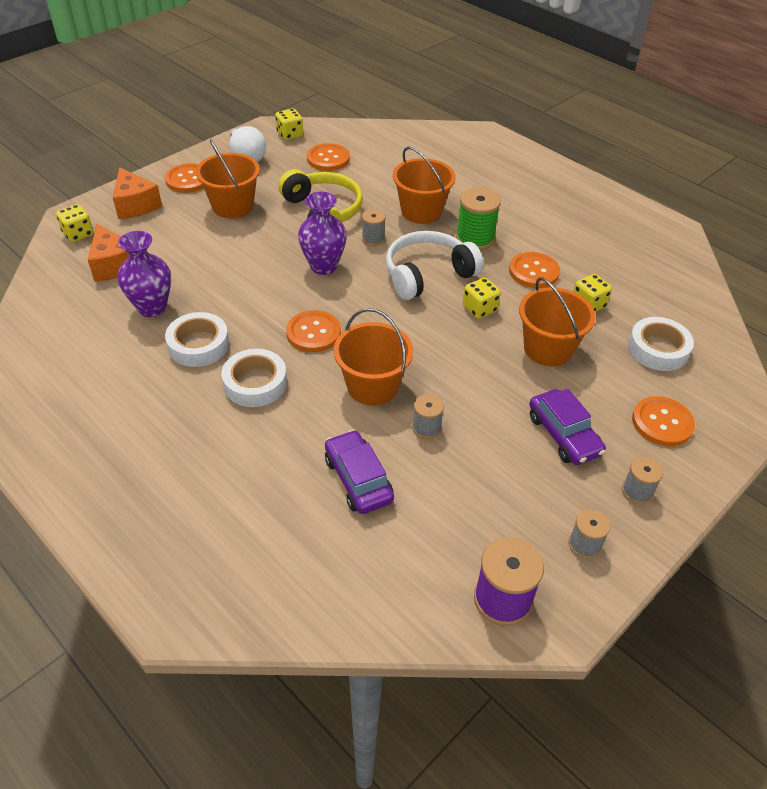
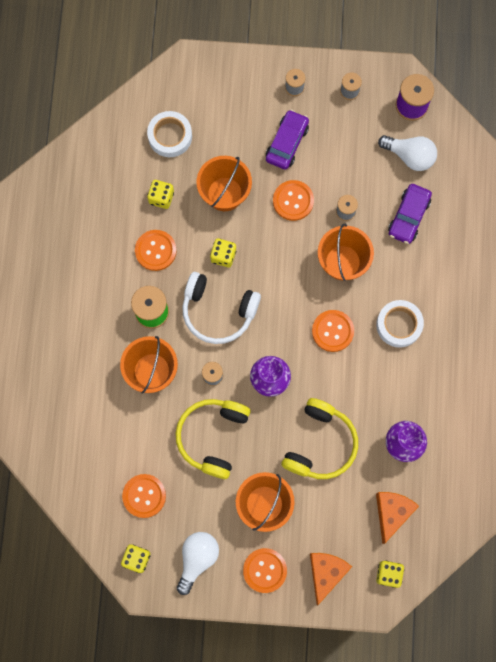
camera: 130 degrees left, 30 degrees up
(198, 345) = (402, 385): white tape -> none
(229, 261) = (320, 444): none -> yellow headphones
(432, 540) = (409, 156): none -> white light bulb
(662, 422) = (232, 102): orange button -> orange button (293, 201)

